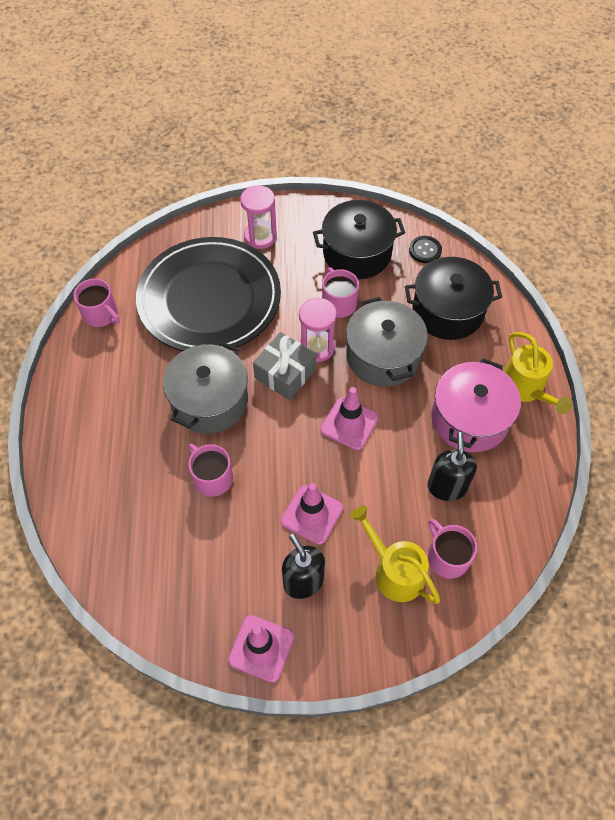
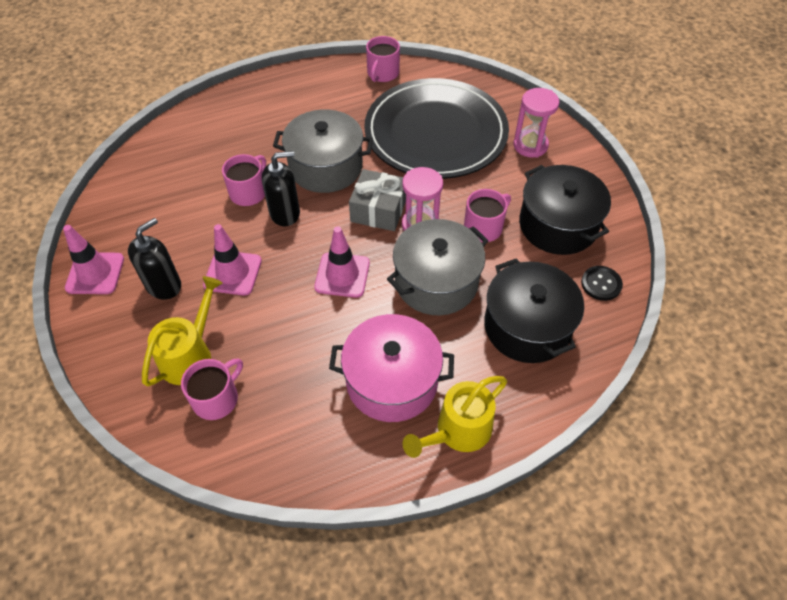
camera: 70 degrees right, 5 degrees down
(446, 486) = (298, 379): black soap dispenser -> black soap dispenser (285, 213)

